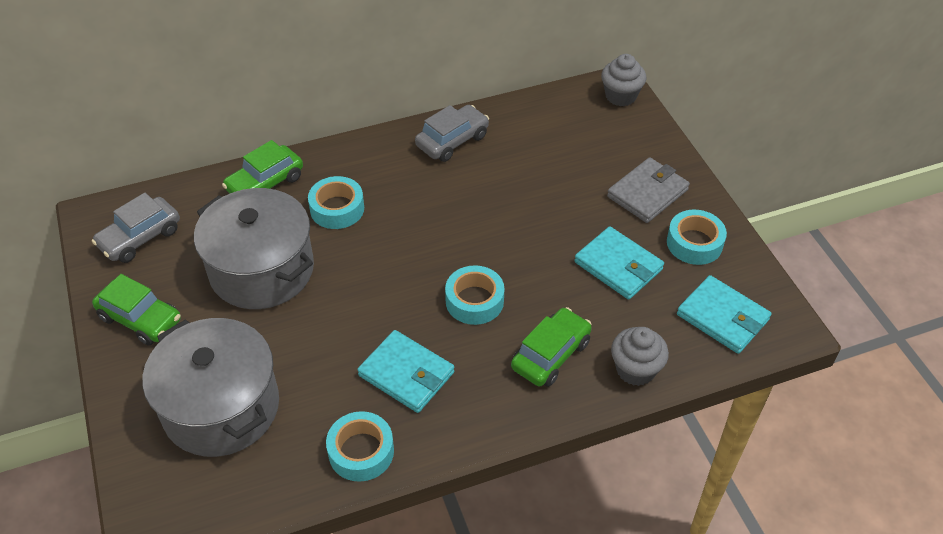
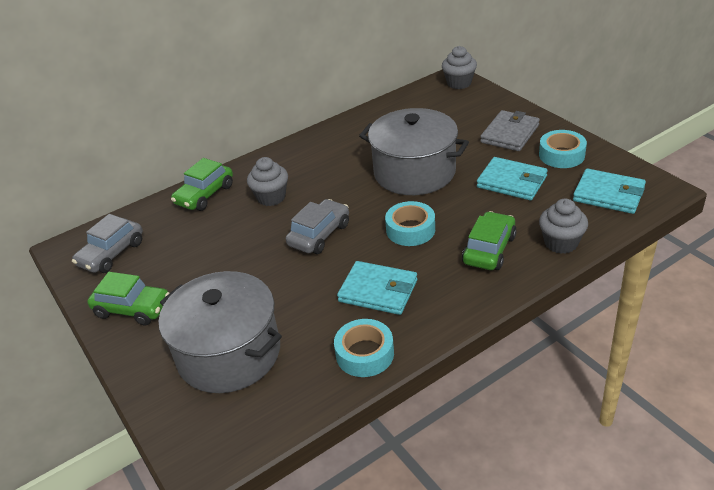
camera: 10 degrees left, 10 degrees down
(262, 270) = (225, 251): grey pot -> grey pot (414, 172)
(337, 209) = (271, 197): turquoise tape -> grey cupcake
(452, 141) = (344, 136): grey car -> grey car (319, 235)

